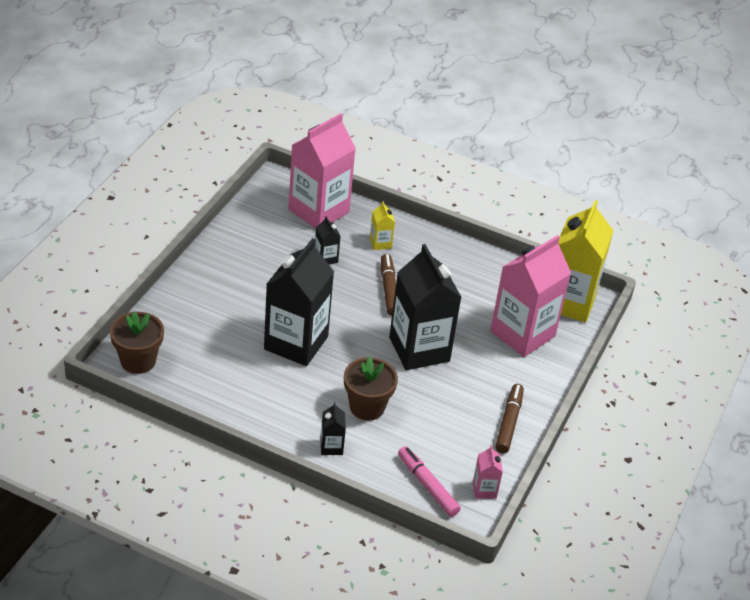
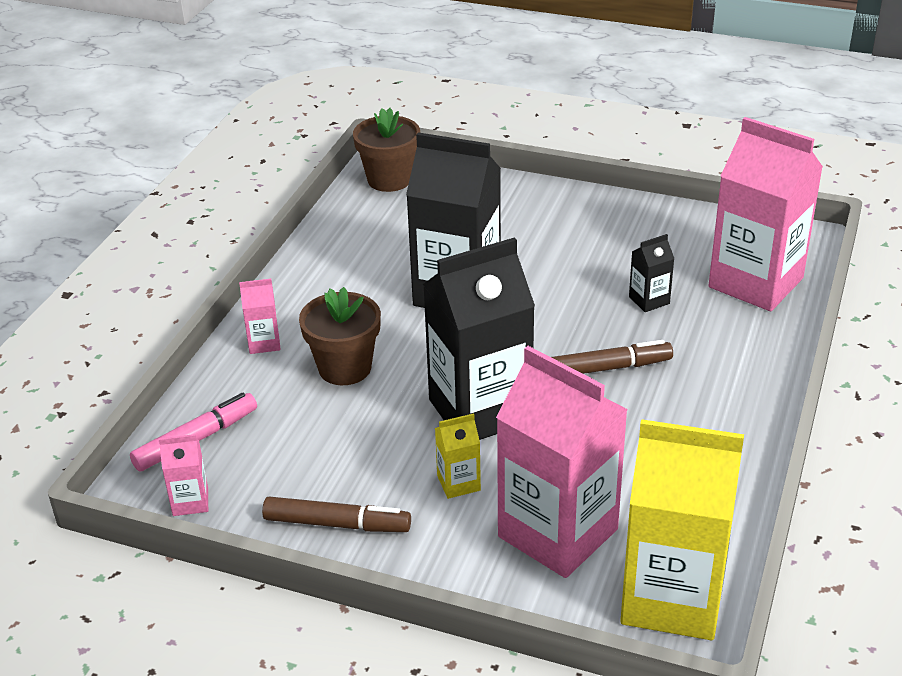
camera: 90 degrees right, 5 degrees down
(331, 446) = (264, 343): black carton -> pink carton
(380, 243) = (714, 350): yellow carton -> yellow carton (458, 483)

